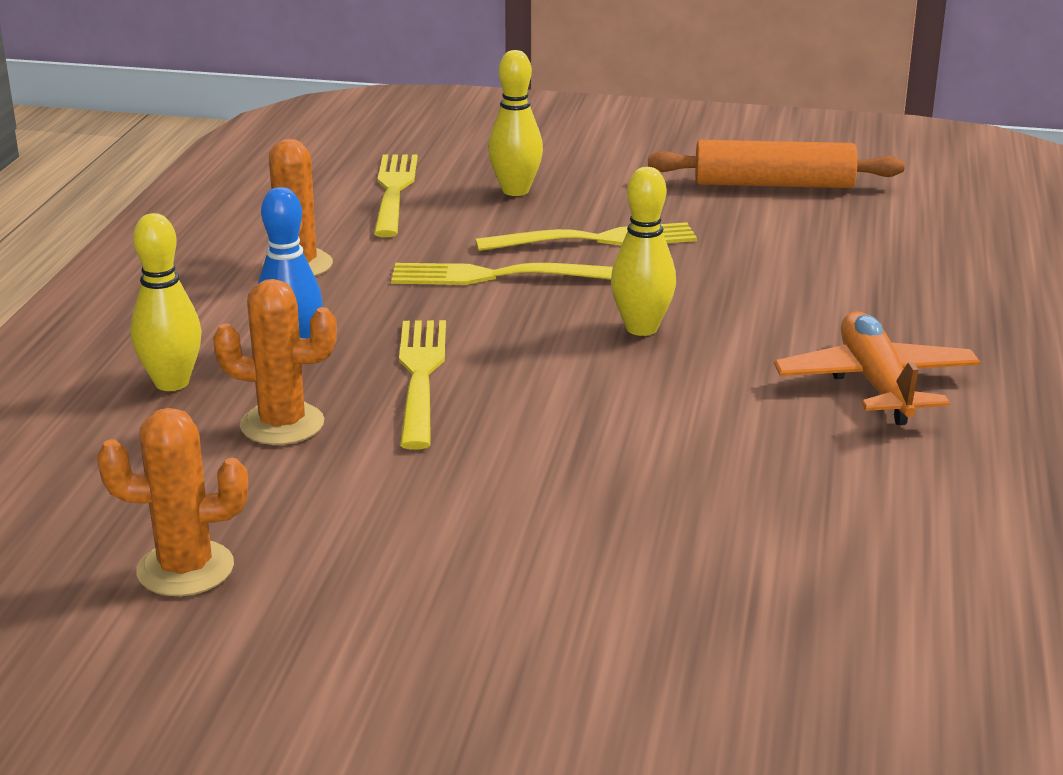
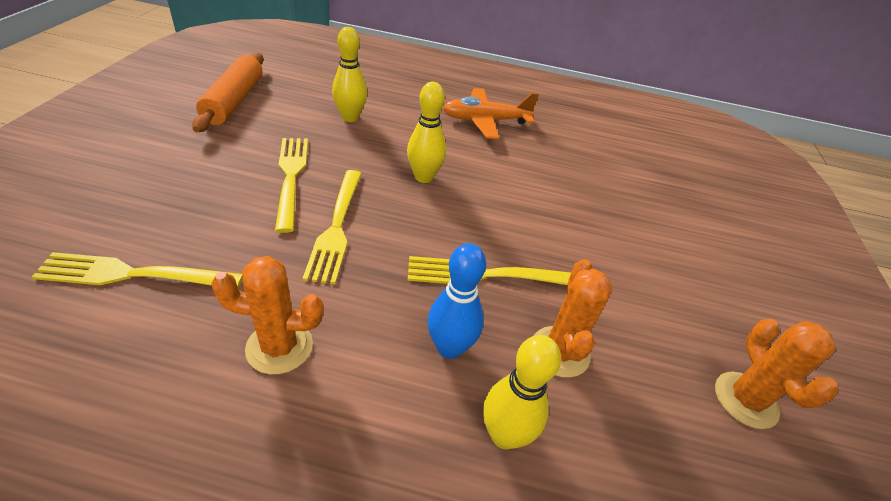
camera: 95 degrees left, 15 degrees up
(515, 191) = (178, 203): yellow bowling pin -> yellow bowling pin (350, 118)

